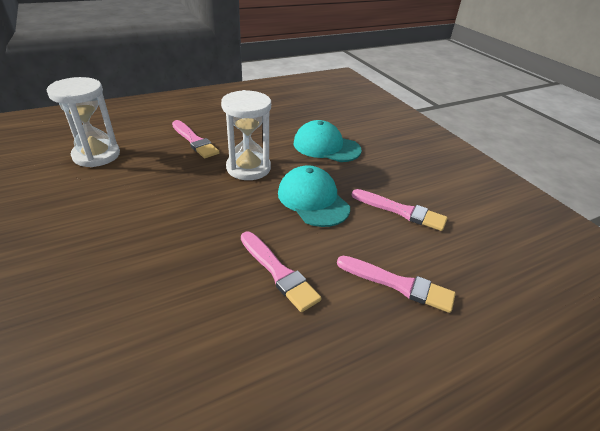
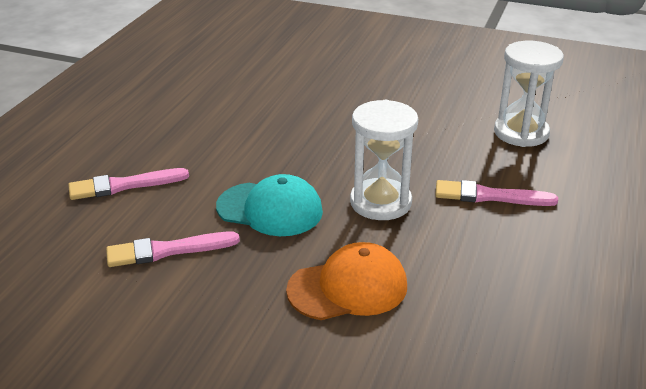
camera: 140 degrees right, 5 degrees down
(278, 272) = (225, 146): pink brush -> none
(326, 146) = (348, 288): turquoise cap -> orange cap

